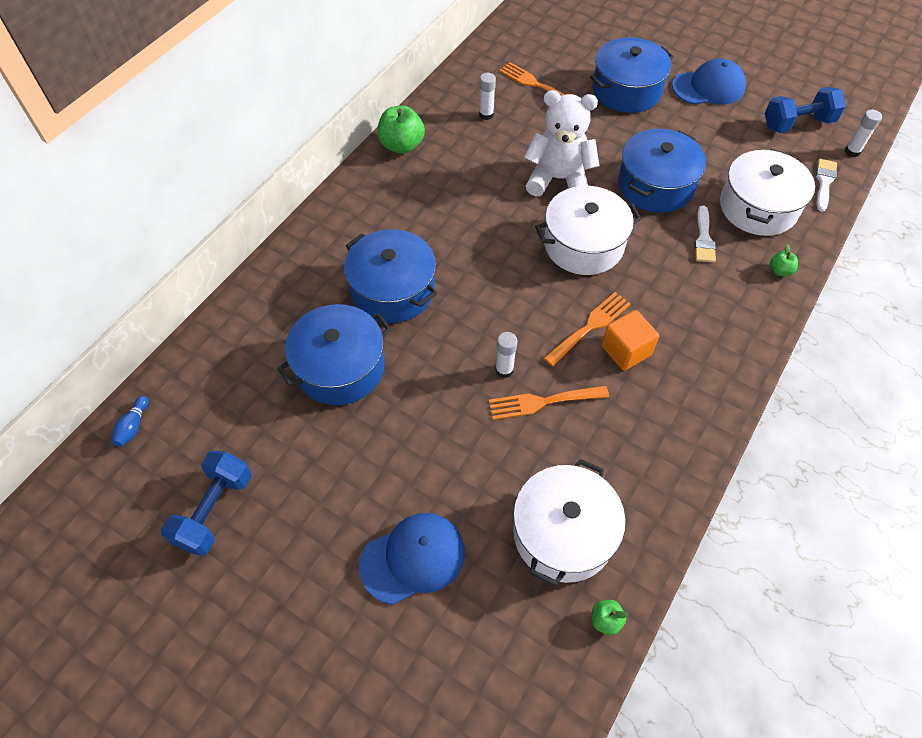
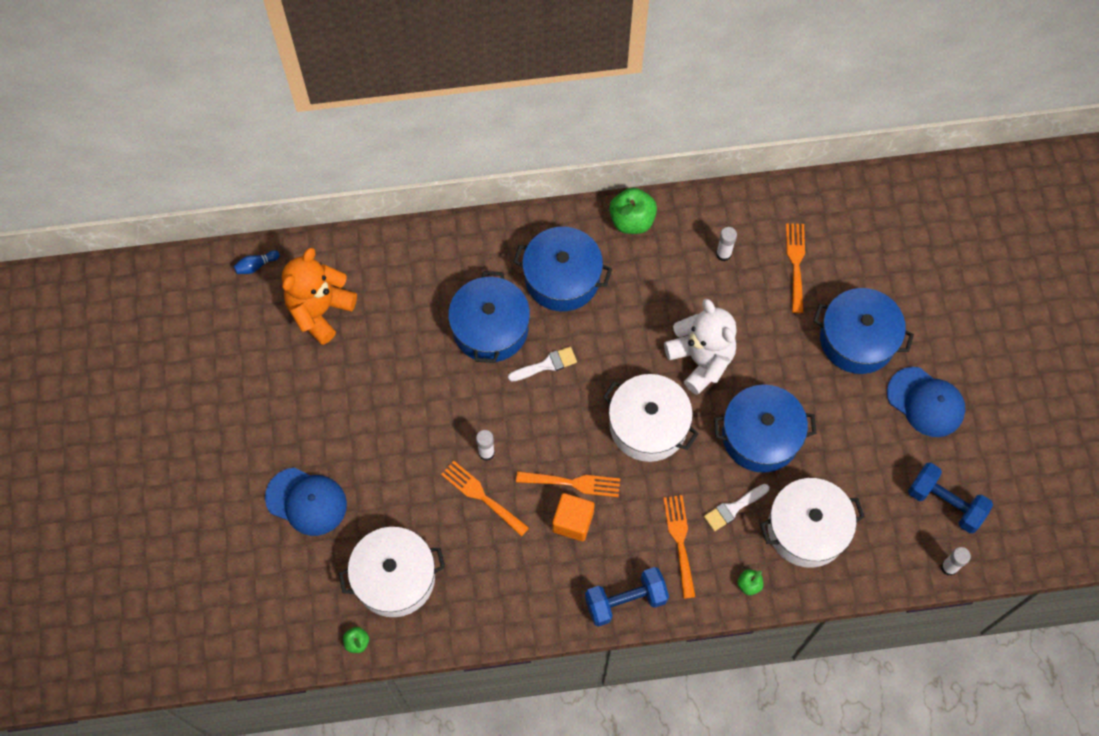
camera: 50 degrees right, 10 degrees up
(215, 510) = (244, 363): blue dumbbell -> blue dumbbell (625, 601)
(237, 405) = (320, 310): none -> orange teddy bear
(340, 367) = (399, 348): blue pot -> blue pot (562, 278)
(705, 290) = (680, 541): none -> orange fork
(824, 182) = (886, 564): white brush -> white brush (546, 365)

